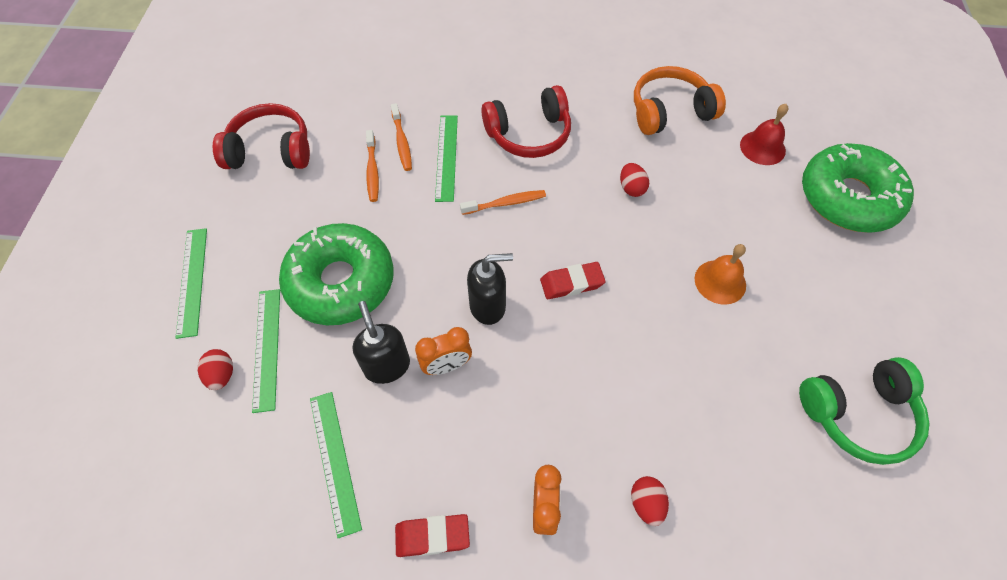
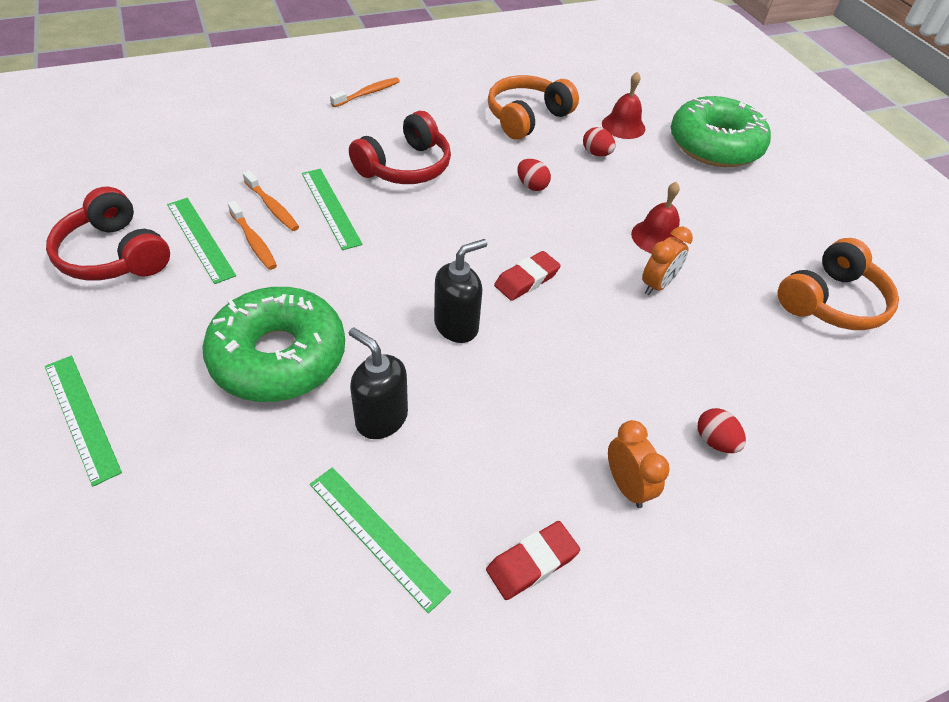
camera: 30 degrees left, 10 degrees down
(221, 375) = (180, 503): red egg -> red egg (596, 153)
(267, 348) = (224, 453): green ruler -> green ruler (200, 239)
(270, 150) = (114, 255): red headphones -> red headphones turned 105 degrees counterclockwise
(446, 366) = (447, 394): orange clock -> orange clock (657, 285)
(506, 203) = (418, 231): orange toothbrush -> orange toothbrush (368, 93)
(720, 282) = (657, 237): orange bell -> red bell
(858, 415) = (831, 302): green headphones -> orange headphones

